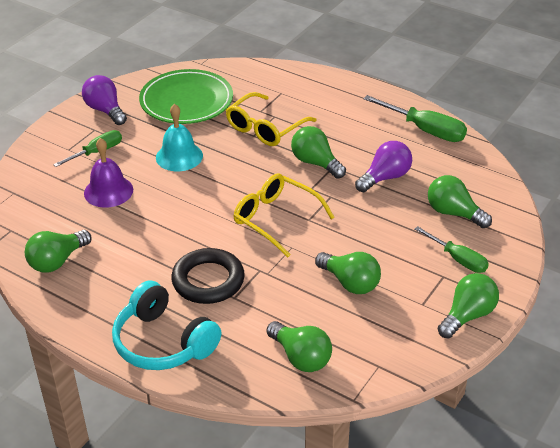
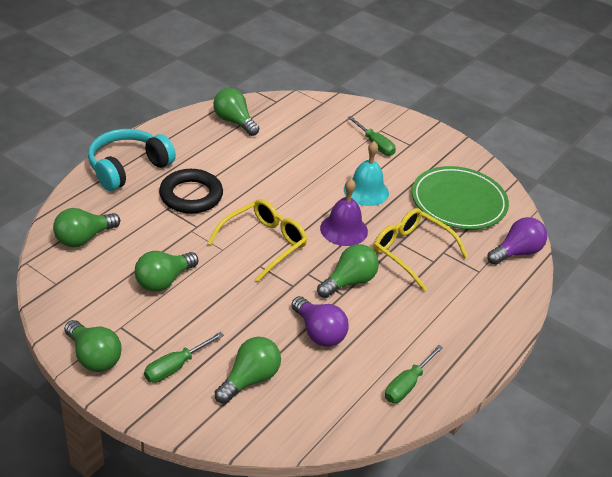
camera: 90 degrees right, 0 degrees up
(105, 110) = (440, 151): purple light bulb -> purple light bulb (516, 252)
(108, 191) = (318, 149): purple bell -> purple bell (344, 229)
(425, 130) = (407, 384): green screwdriver -> green screwdriver, size x0.66

